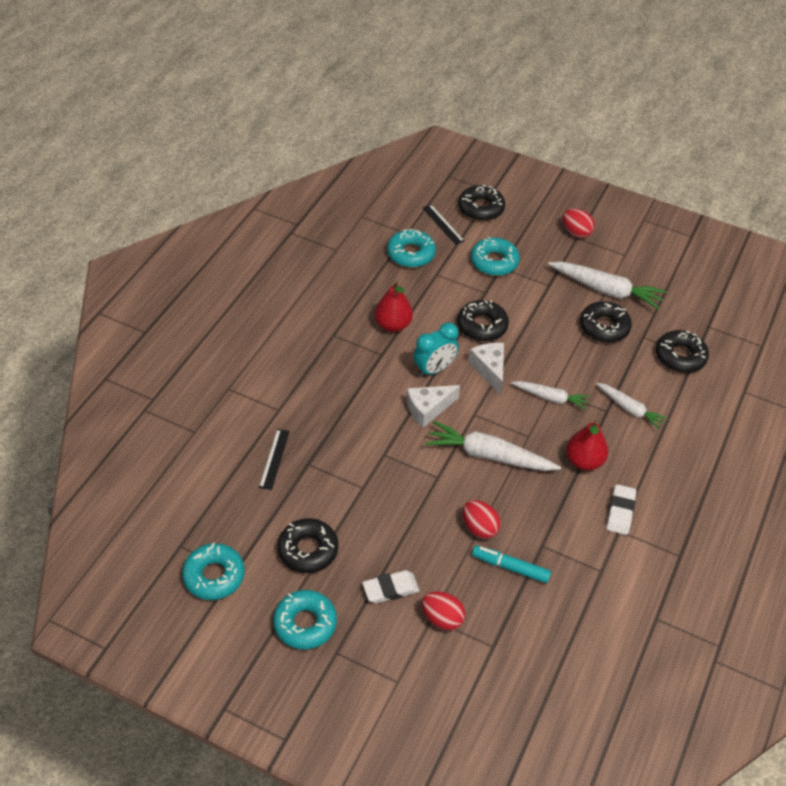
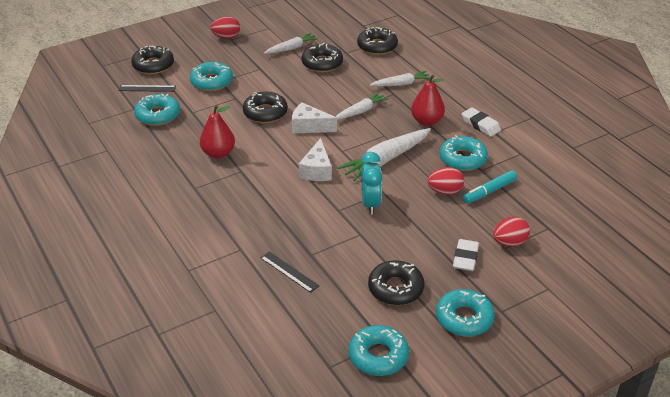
camera: 55 degrees left, 10 degrees down
(434, 369) = (282, 151): turquoise clock -> turquoise clock (370, 204)
(546, 521) = (462, 159): none -> turquoise donut
(606, 290) = (291, 48): white carrot -> white carrot, size x0.61

